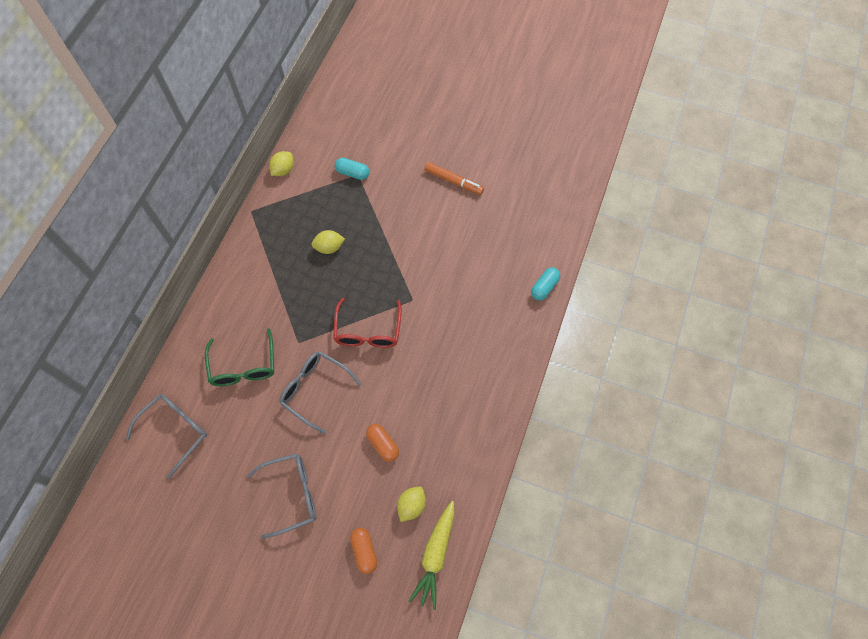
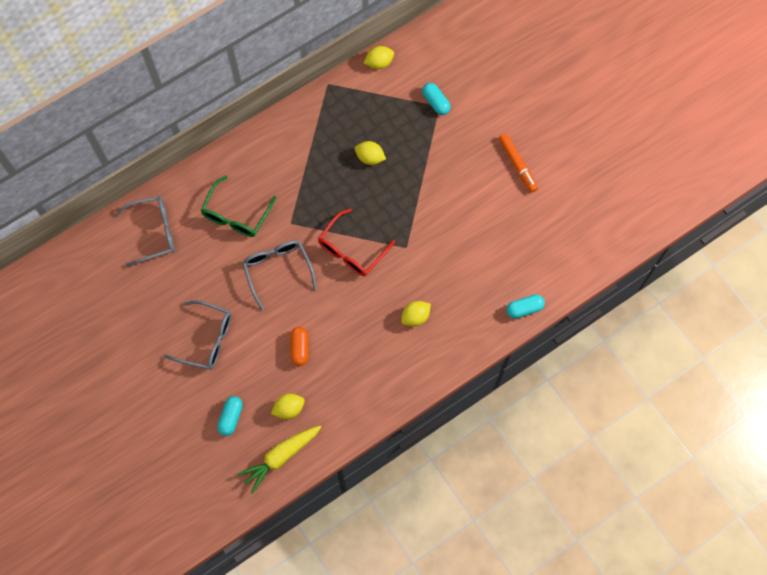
camera: 35 degrees right, 5 degrees up
(364, 551) = (231, 417): orange capsule -> turquoise capsule
(462, 351) = (415, 317): none -> yellow lemon

